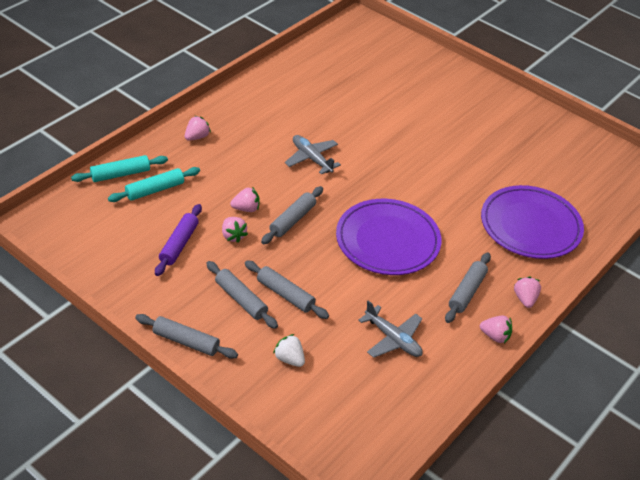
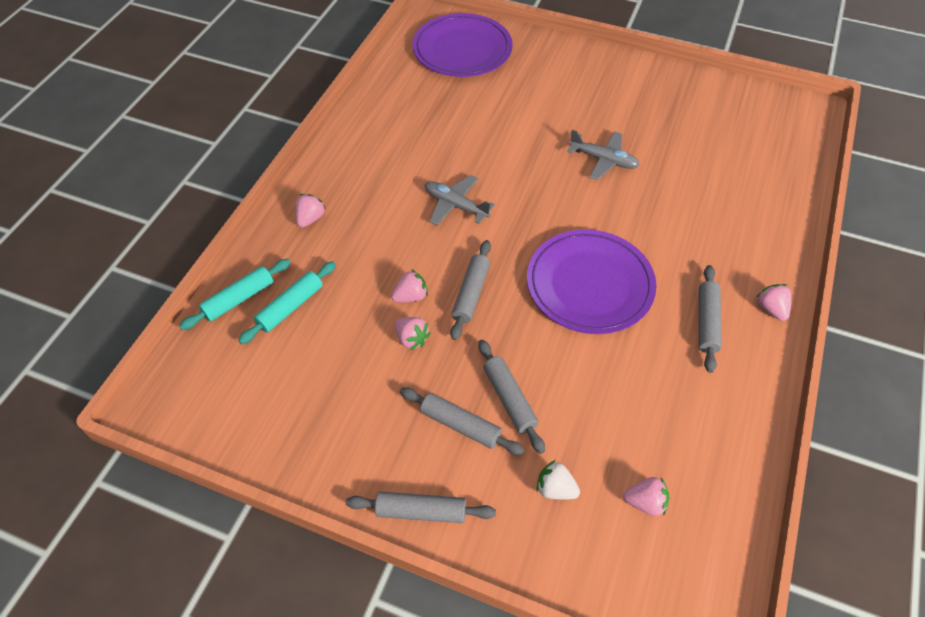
camera: 15 degrees left, 10 degrees up
(179, 244) = (352, 373): purple rolling pin -> none
(285, 295) = (509, 399): grey rolling pin -> grey rolling pin turned 45 degrees clockwise
(393, 339) = (658, 415): grey plane -> grey plane (603, 160)
(495, 336) = (765, 369): pink strawberry -> pink strawberry (645, 502)
(530, 226) = (729, 214): purple plate -> purple plate (462, 50)

